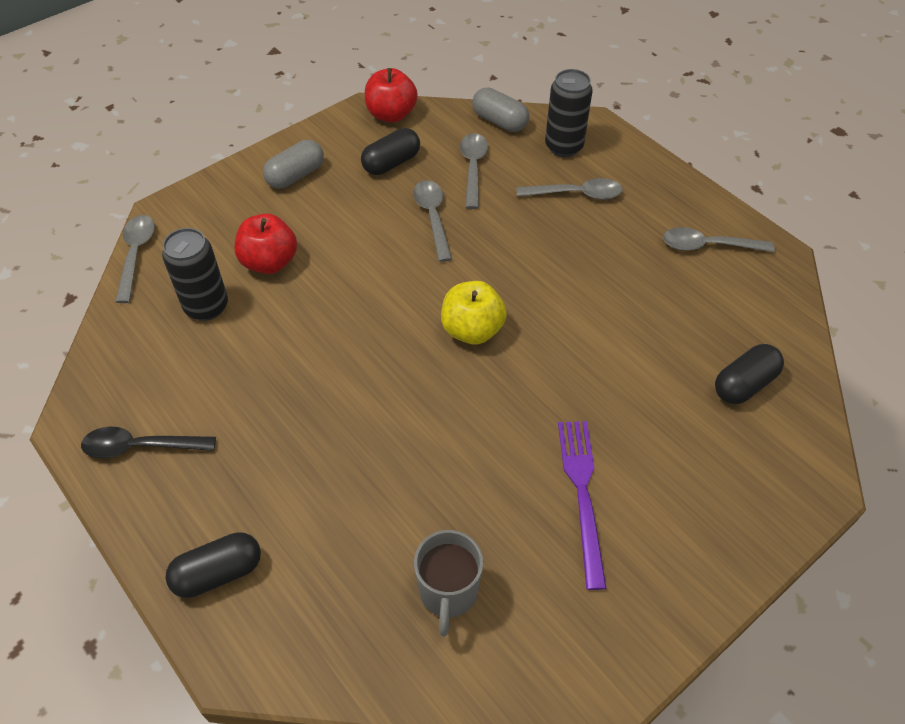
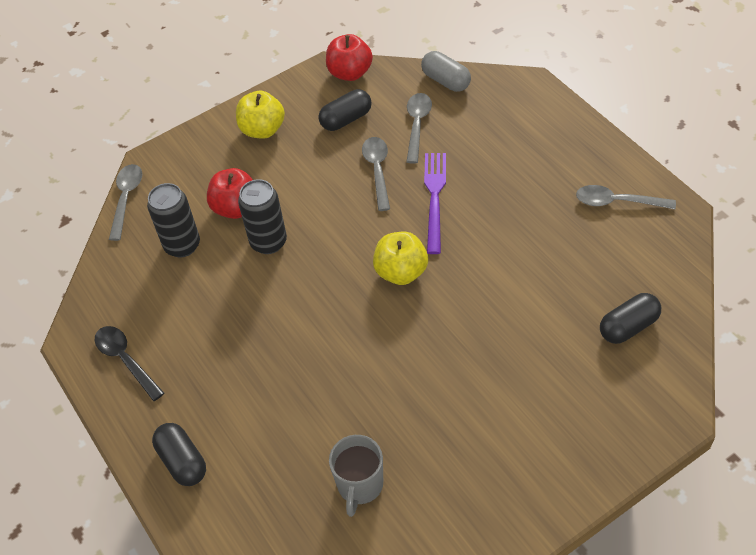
camera: 10 degrees right, 0 degrees up
(140, 447) = (126, 360): black spoon -> black spoon turned 45 degrees clockwise
(218, 573) = (182, 461): black capsule -> black capsule turned 75 degrees clockwise
(295, 176) = (262, 130): grey capsule -> yellow apple
(564, 146) = (501, 106): black can -> black can (268, 242)
(576, 194) = (506, 151): grey spoon -> none
(582, 494) = (477, 413): purple fork -> purple fork (434, 198)

